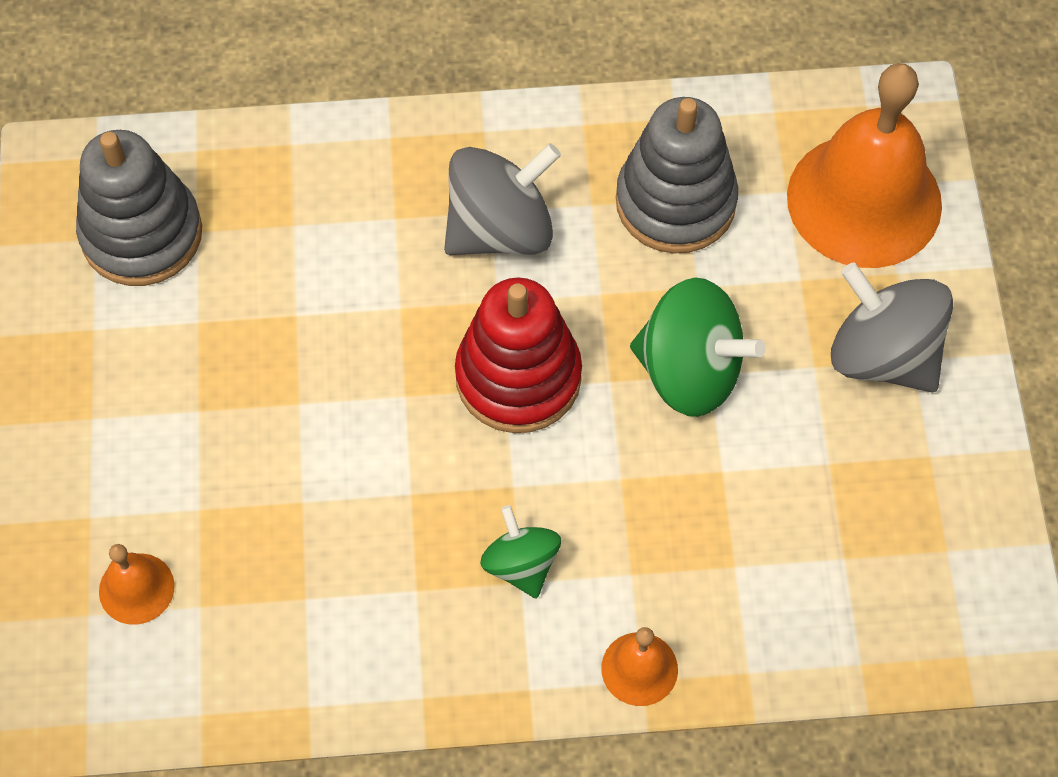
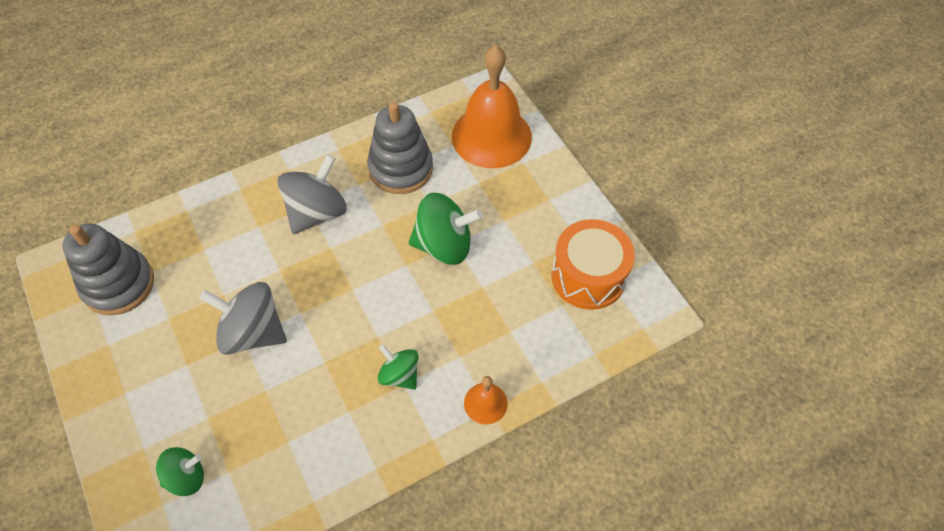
camera: 25 degrees left, 5 degrees down
(136, 588) = (186, 477): orange bell -> green spinning top
(518, 377) = (357, 281): red stacking toy -> none
(883, 355) = (534, 202): grey spinning top -> grey spinning top (252, 332)
(915, 526) = (588, 276): none -> orange drum

